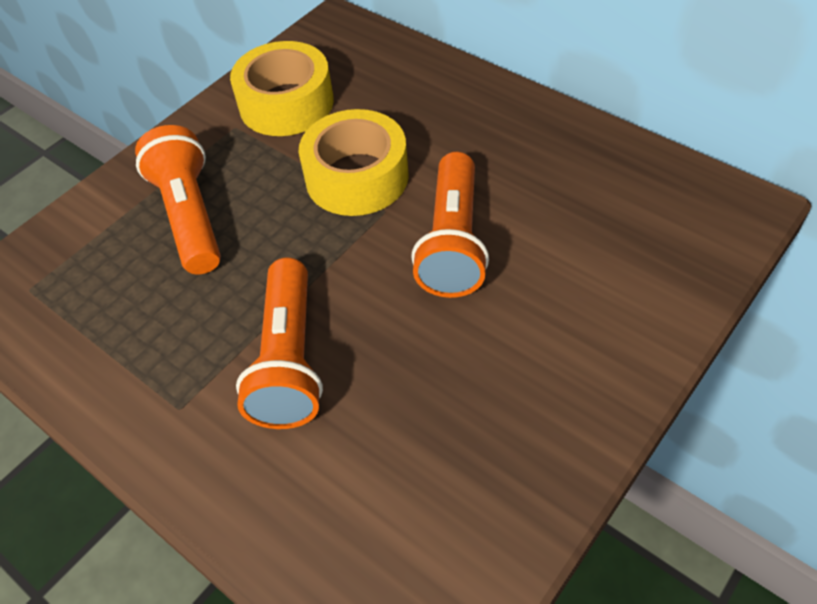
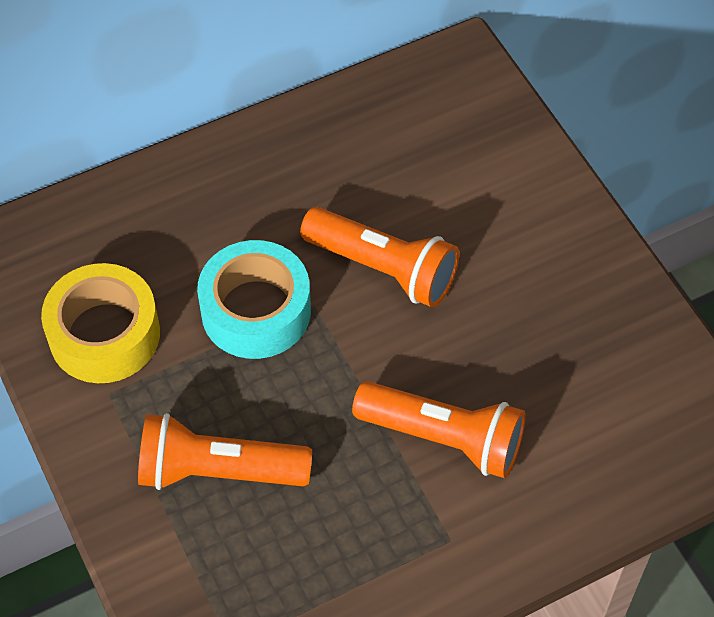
camera: 70 degrees left, 5 degrees up
(357, 177) = (256, 311): yellow tape -> turquoise tape

